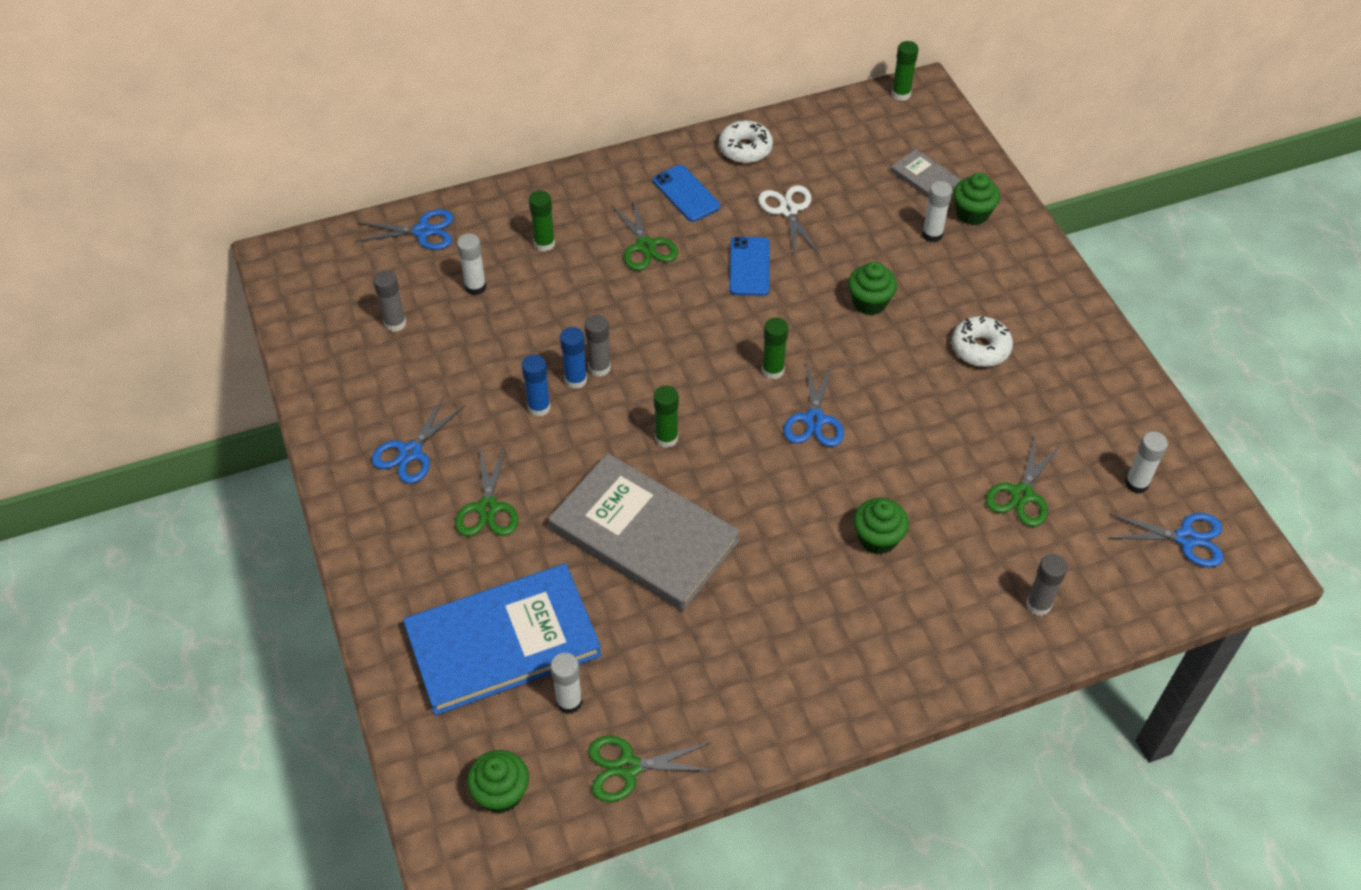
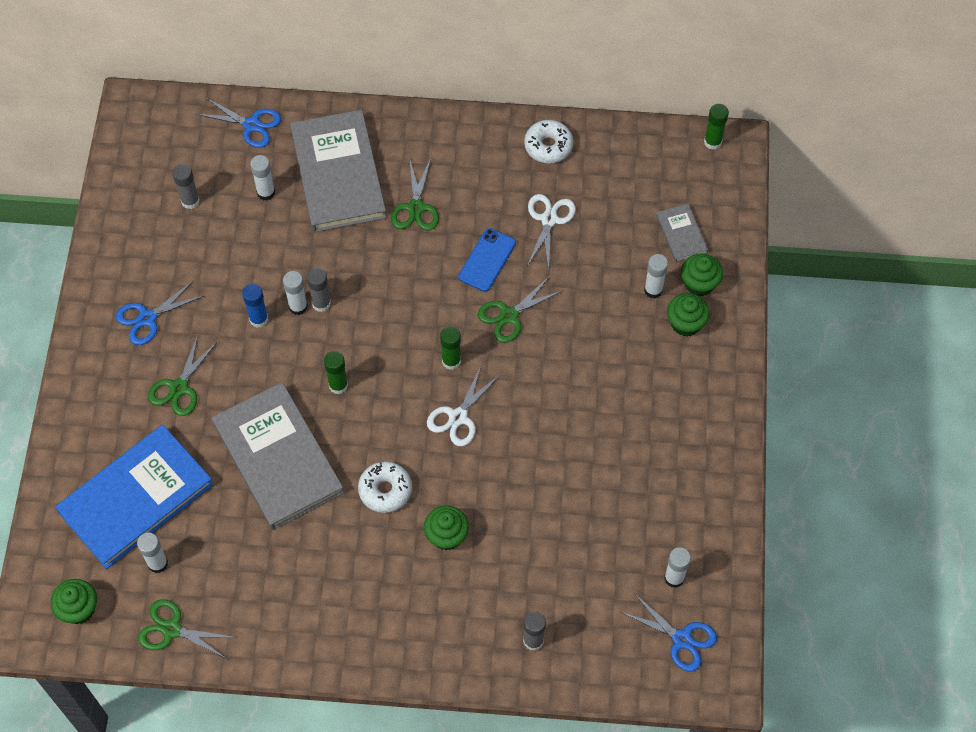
camera: 25 degrees right, 10 degrees up
(503, 642) = (136, 498): blue book -> blue book turned 45 degrees counterclockwise
(544, 244) = (338, 174): green glue stick -> grey book
(576, 380) = (298, 307): blue glue stick -> white glue stick
(686, 193) = (475, 171): blue phone -> none
(814, 420) = (458, 417): blue scissors -> white scissors
(869, 302) = (563, 332): green cupcake -> green cupcake (685, 323)
(980, 348) = (626, 410): white donut -> white donut (385, 490)
(1021, 494) = (578, 548): green scissors -> green scissors (509, 315)

